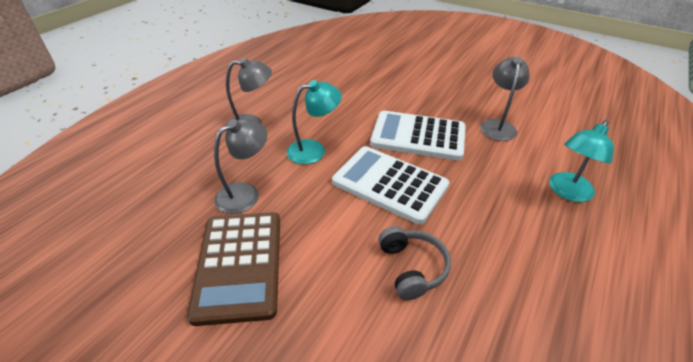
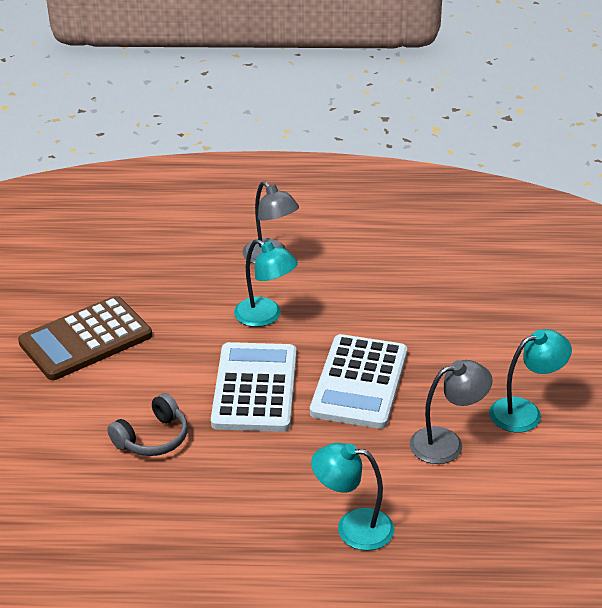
camera: 60 degrees right, 5 degrees down
(245, 193) = (166, 303): grey lamp -> none
(418, 136) = (359, 382): white calculator -> white calculator turned 150 degrees counterclockwise
(484, 92) = (525, 412): none -> turquoise lamp

